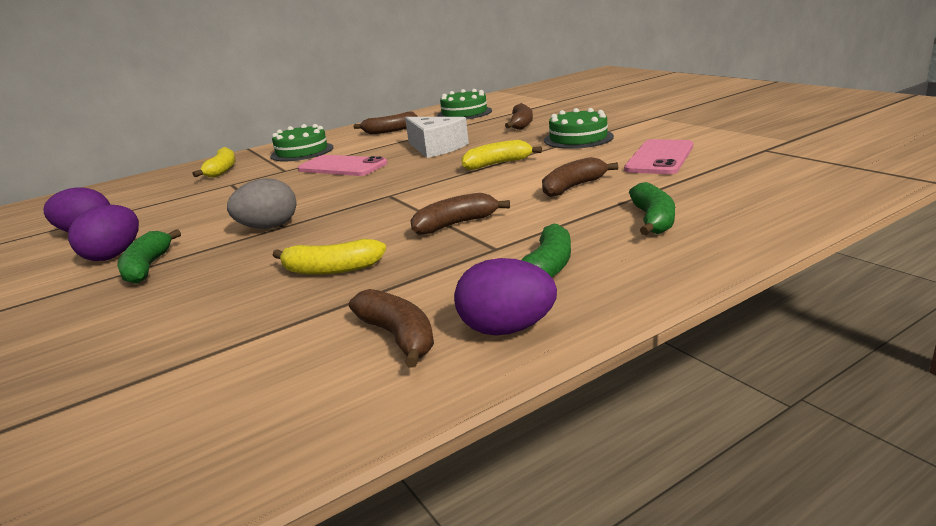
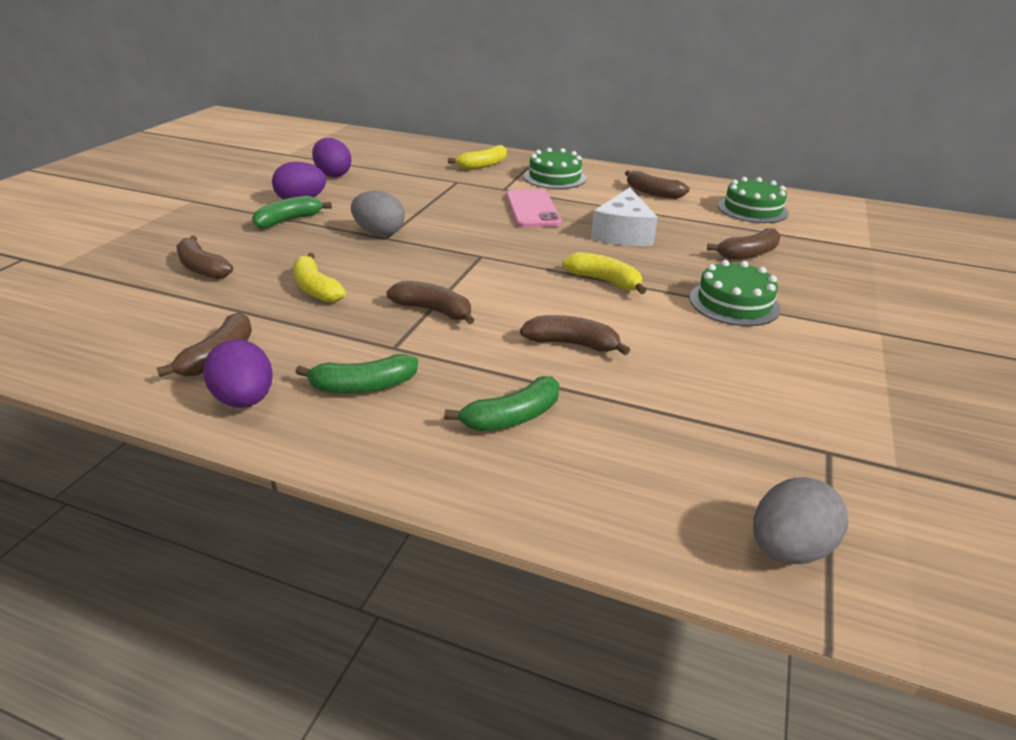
camera: 50 degrees right, 10 degrees up
(166, 330) = (202, 268): none -> brown banana
(660, 158) = (715, 376): pink phone -> none
(852, 174) = (788, 549): none -> grey egg

